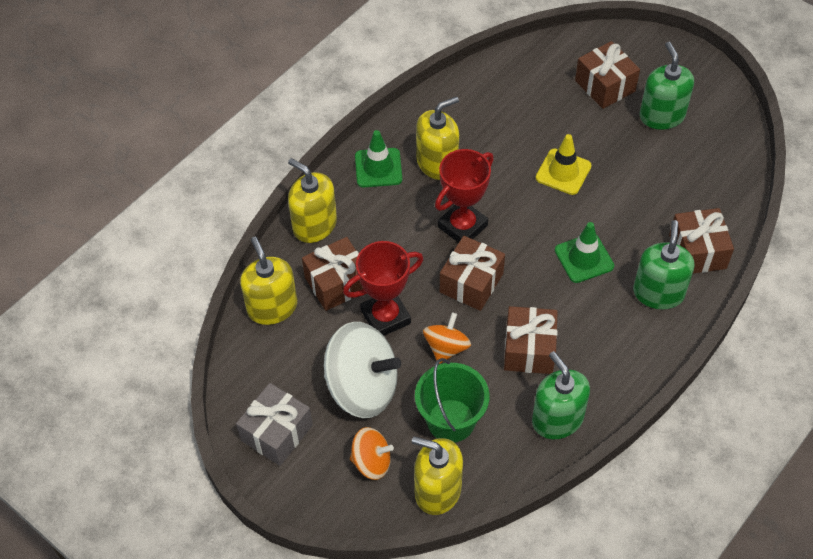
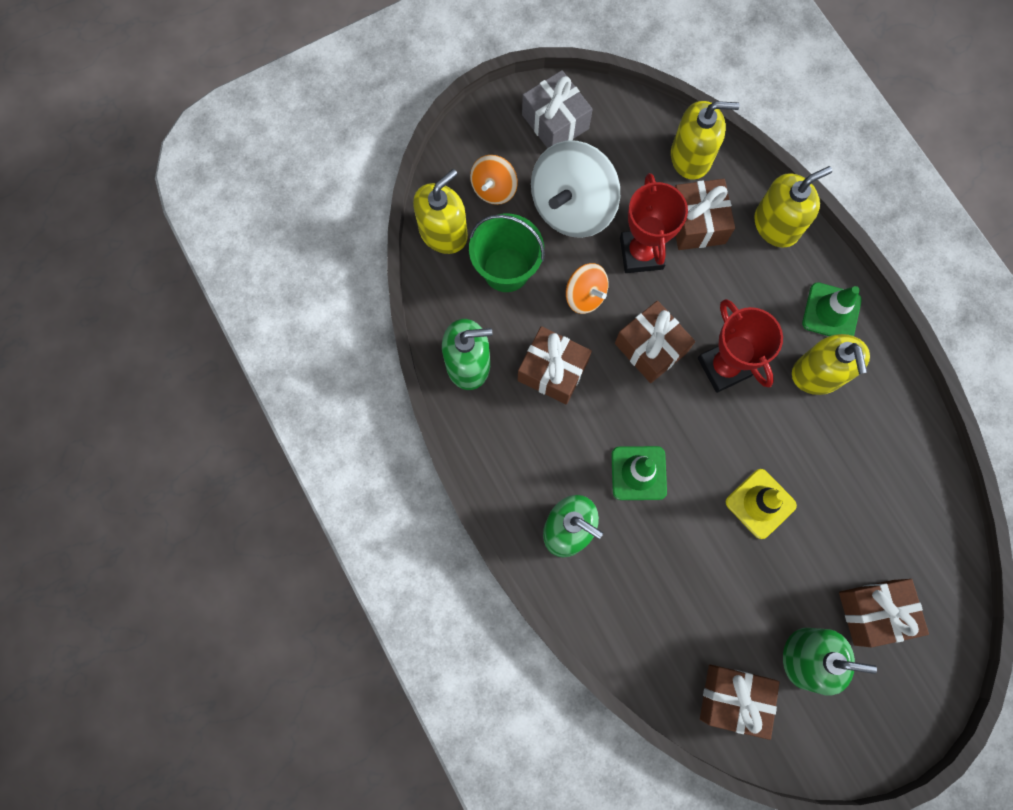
camera: 110 degrees right, 20 degrees up
(697, 251) = (602, 598): brown gift -> brown gift (733, 698)

